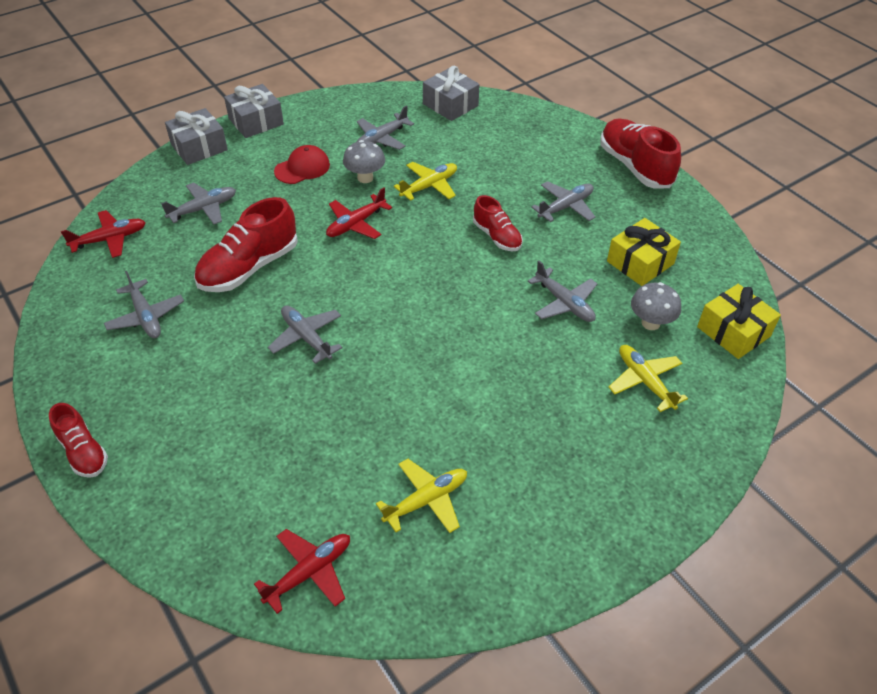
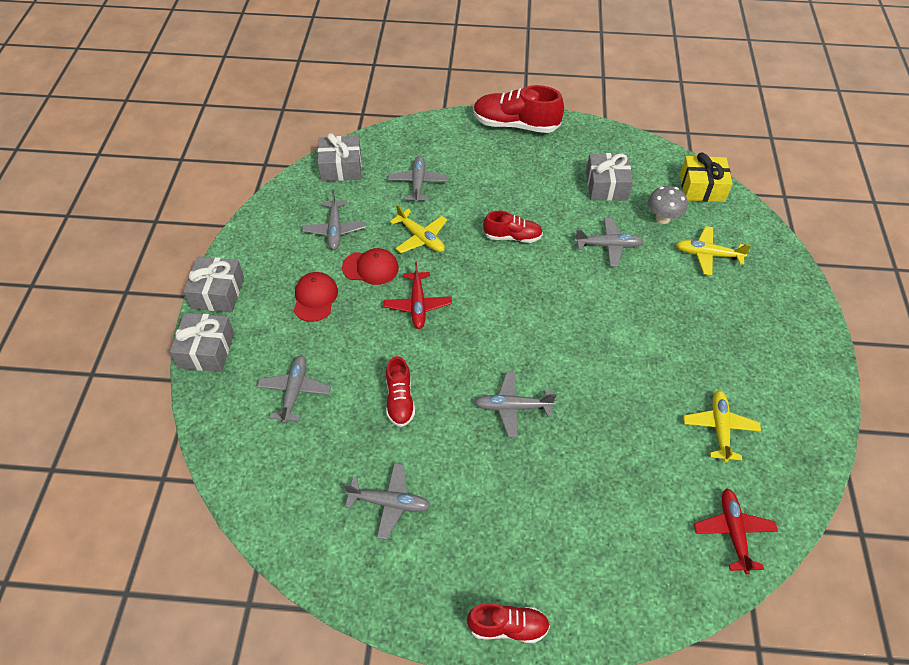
camera: 50 degrees left, 5 degrees up
(110, 239) = (262, 481): red plane -> none
(249, 267) = (400, 400): red shoe -> red shoe, size x0.59
(365, 178) = (370, 268): grey mushroom -> red cap
(429, 186) = (421, 238): yellow plane -> yellow plane turned 135 degrees clockwise
(565, 207) = (519, 183): grey plane -> grey plane (418, 183)
(640, 262) = (606, 186): yellow gift -> grey gift

